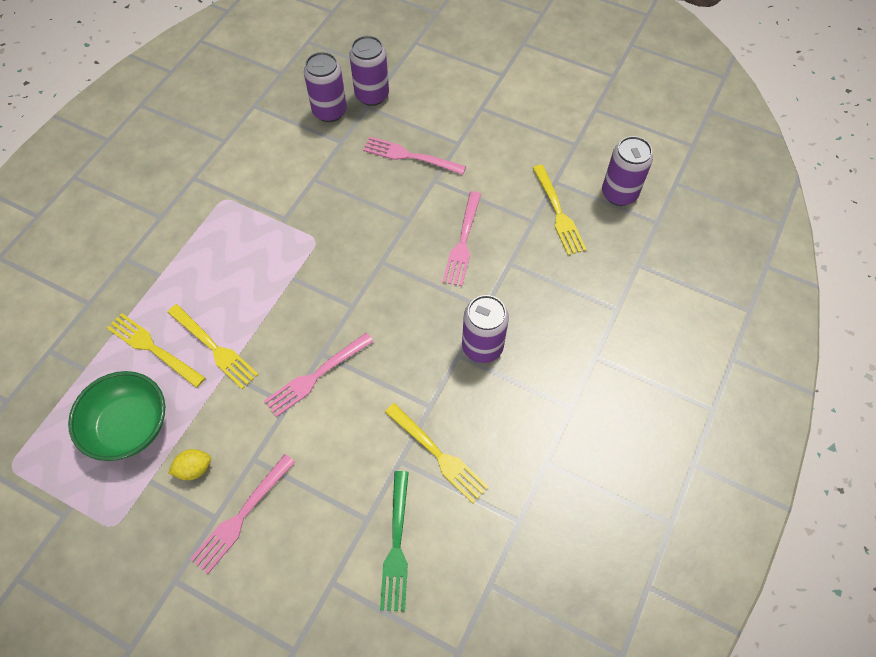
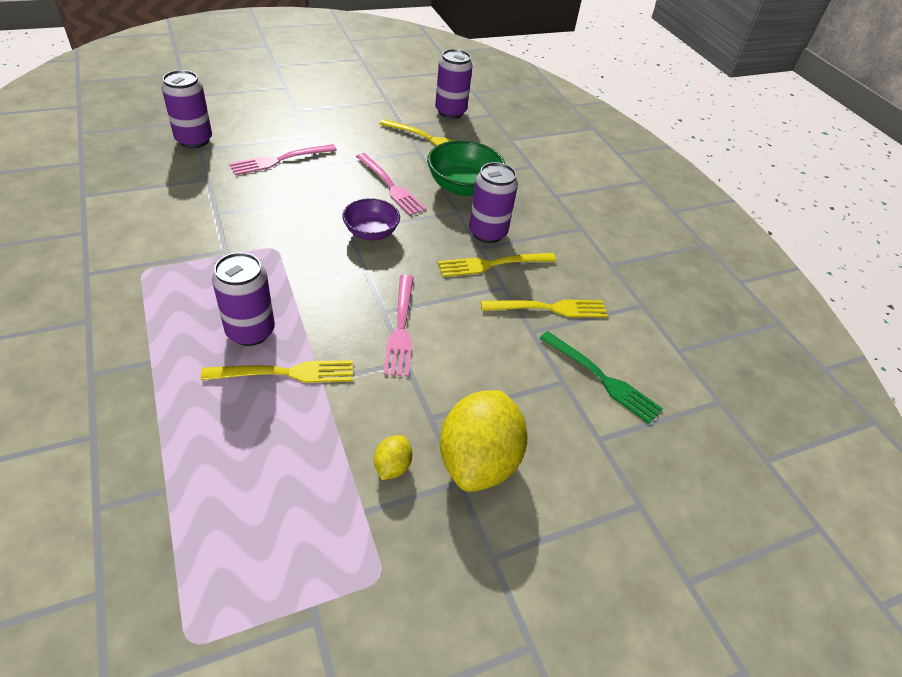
camera: 55 degrees left, 15 degrees down
(130, 426) = (284, 490): green bowl -> green bowl (463, 186)
(153, 349) = (223, 417): yellow fork -> yellow fork (492, 264)
(242, 516) = (478, 461): pink fork -> yellow lemon
(329, 111) = (168, 166): purple can -> purple can (250, 331)
(394, 276) = (371, 232): none -> purple bowl

